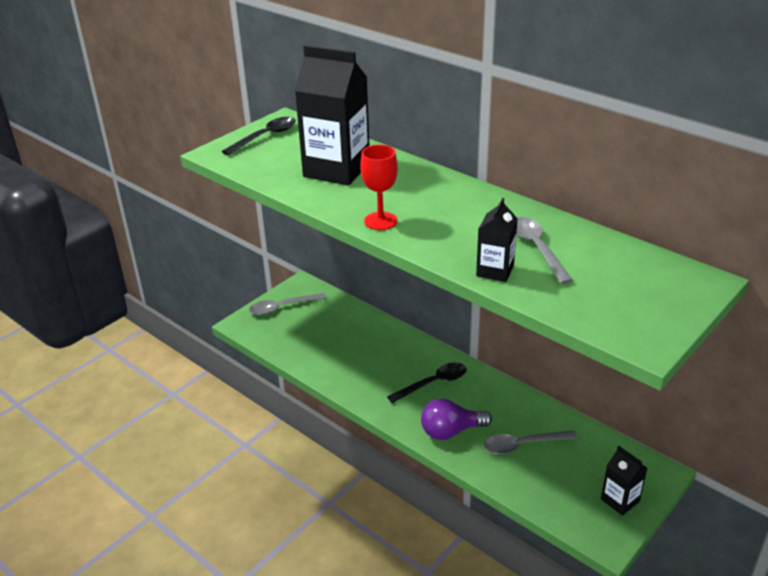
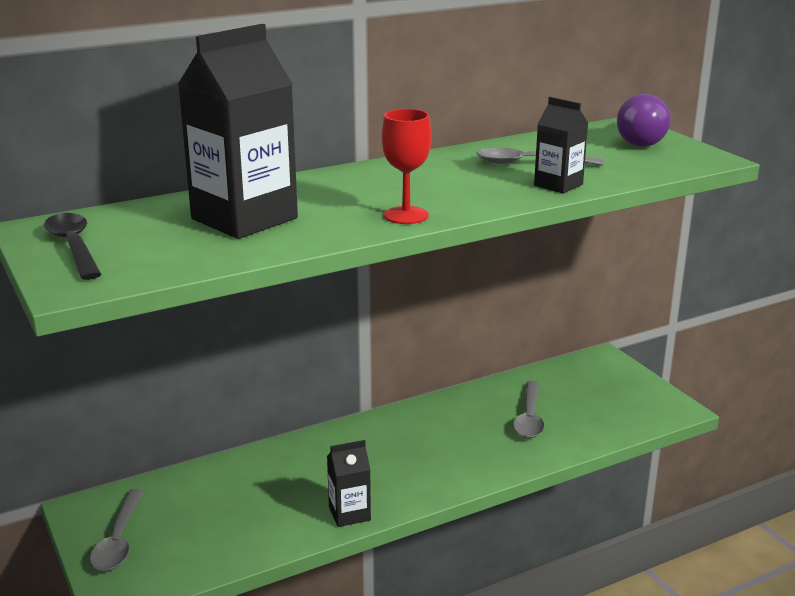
camera: 70 degrees left, 10 degrees down
(433, 383) = (392, 448): black spoon -> none
(451, 431) = (482, 457): purple light bulb -> purple light bulb (639, 141)
(620, 500) = (630, 387): black carton -> black carton (349, 513)

